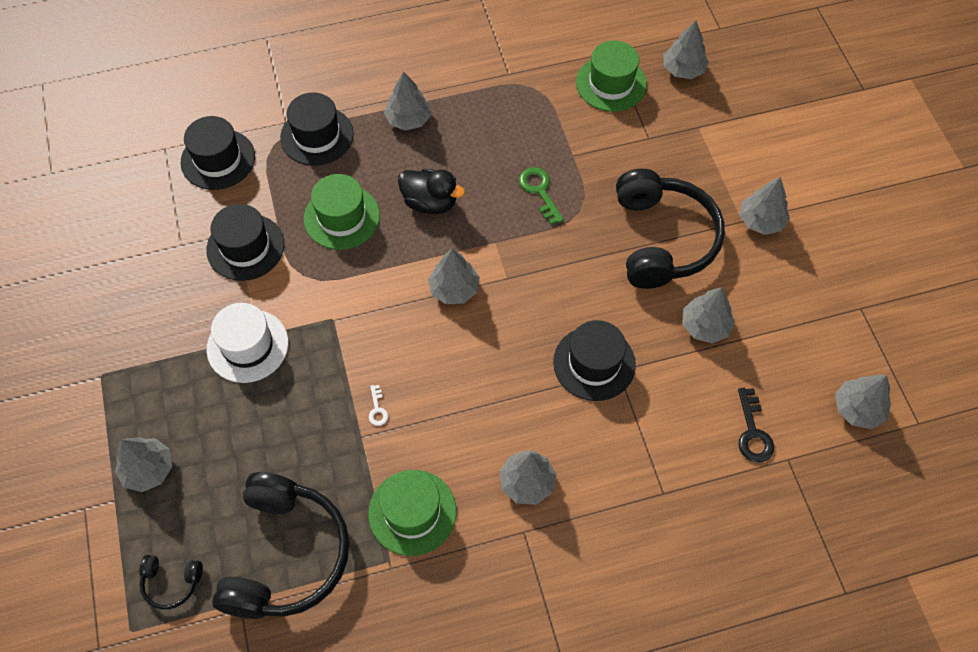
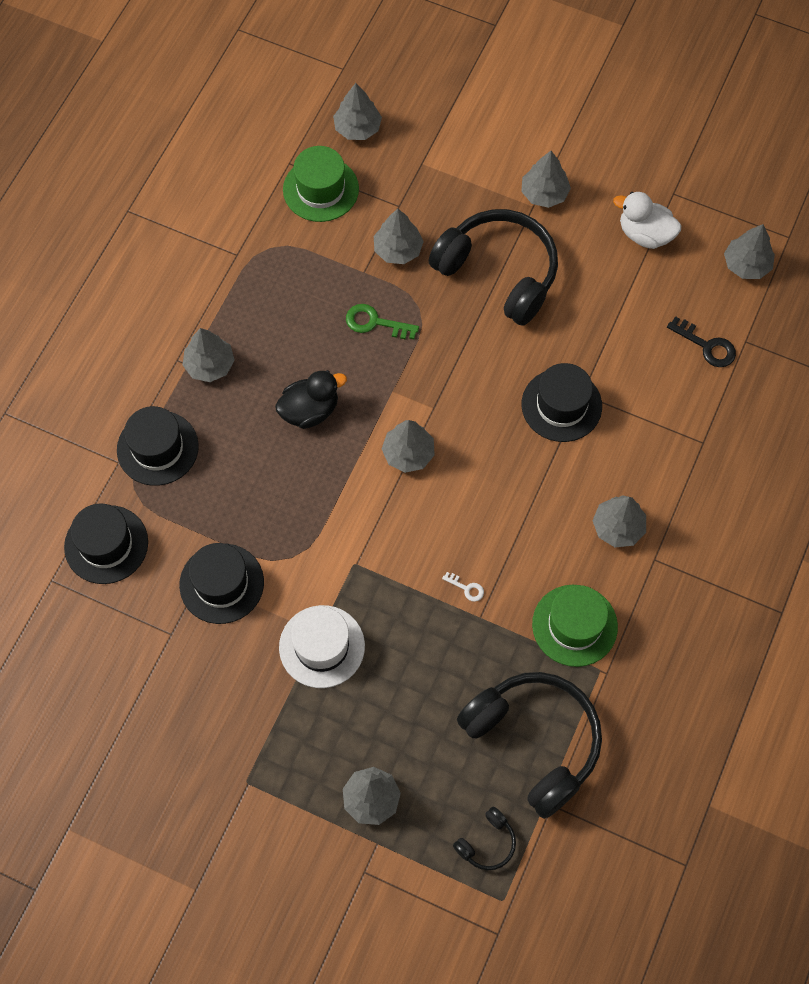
camera: 50 degrees left, 5 degrees up
(342, 217) = (261, 487): green hat -> none
(705, 326) = (597, 305): grey tree -> grey tree (398, 249)
(802, 314) = (645, 234): none -> white duck

